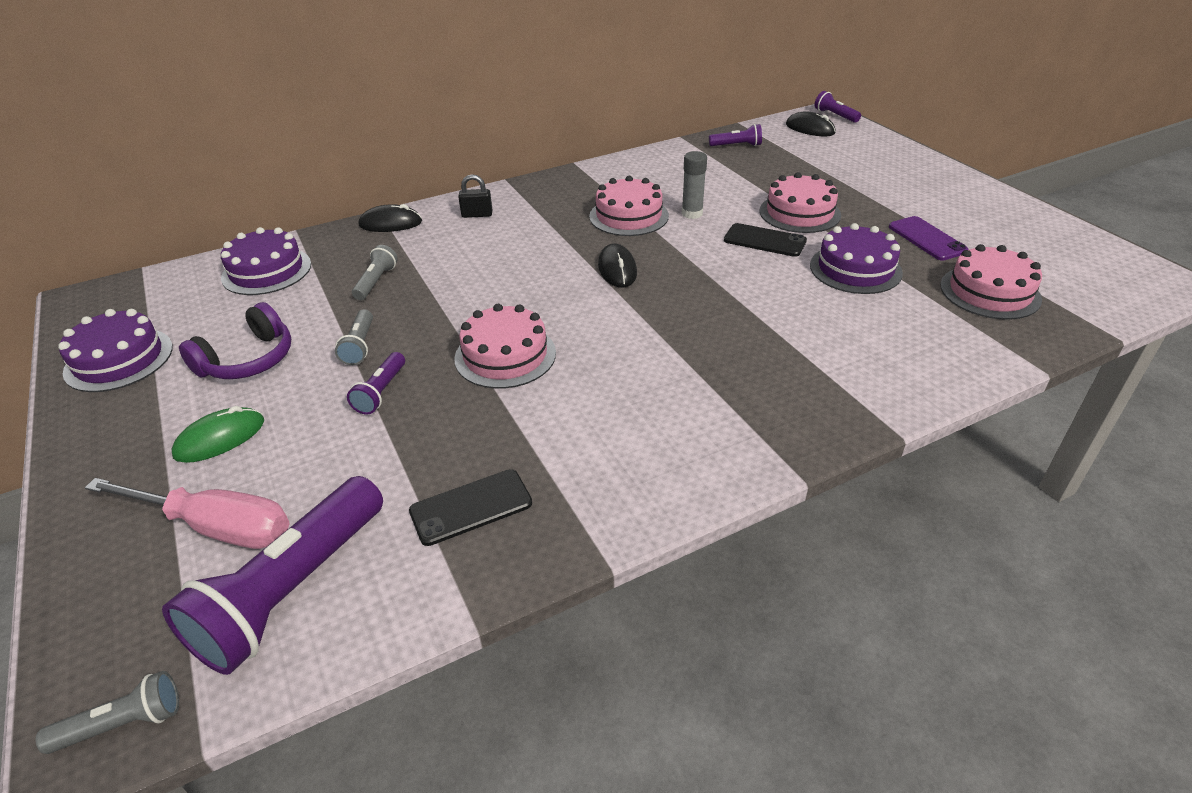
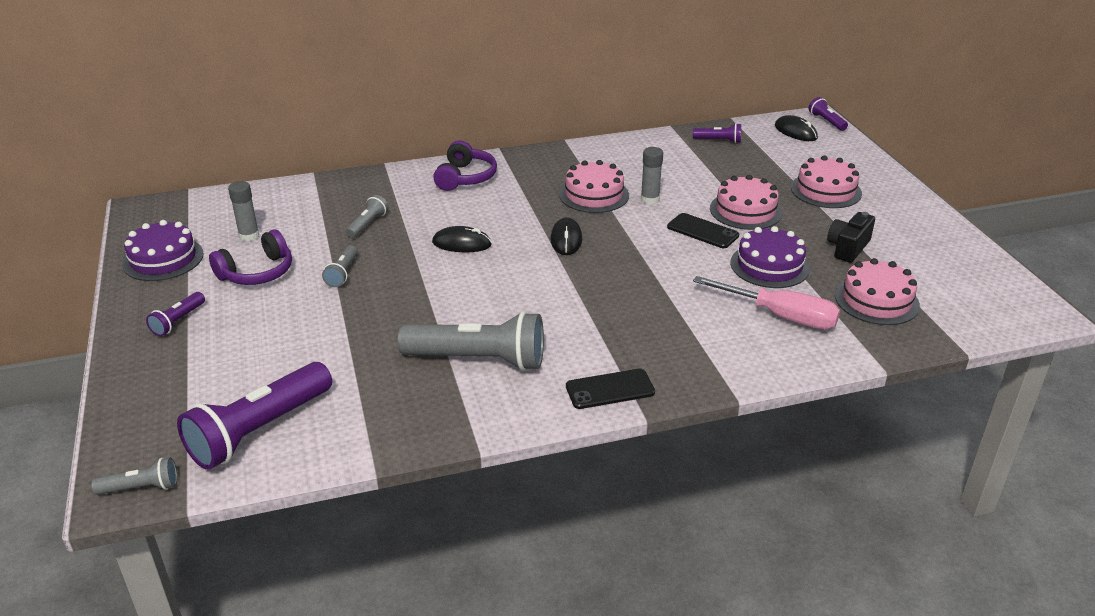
camera: 10 degrees right, 5 degrees down
(217, 527) = (216, 384): pink screwdriver -> pink screwdriver (782, 316)
(220, 438) = (227, 326): green mouse -> none
(229, 315) = (249, 236): none -> grey glue stick
(266, 271) = (284, 204): purple cake -> none
(381, 392) = (350, 310): purple flashlight -> purple flashlight (178, 321)
(390, 223) = (391, 176): black mouse -> black mouse (462, 243)
(471, 507) = (394, 398): black phone -> black phone (610, 389)
(477, 214) = (465, 177): black padlock -> purple headphones
(505, 355) = (452, 296): pink cake -> pink cake (826, 190)
(565, 434) = (478, 360): none -> grey flashlight
(927, 239) = (848, 248): purple phone -> black camera

